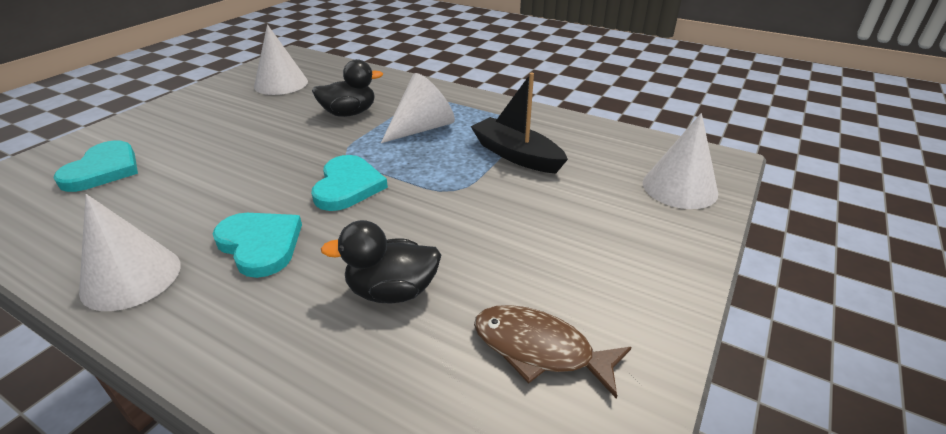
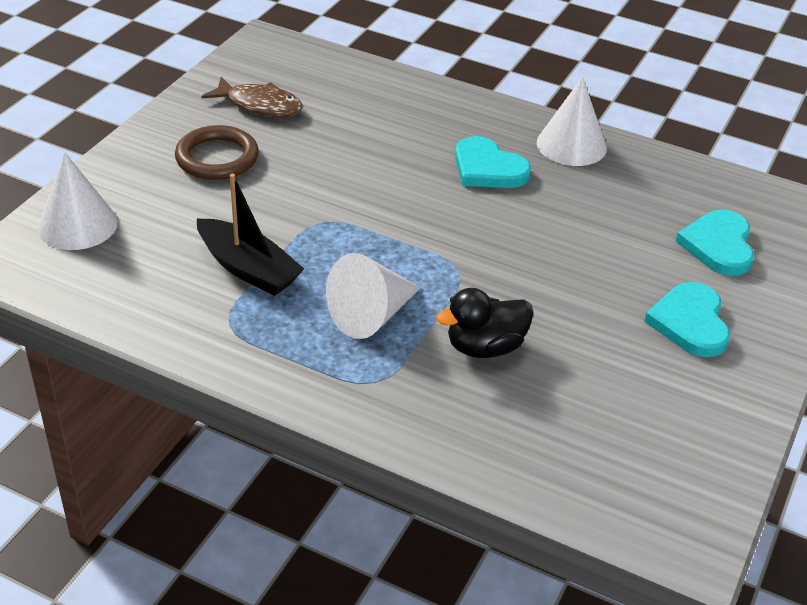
camera: 175 degrees right, 5 degrees up
(281, 84) = (637, 427): white cone -> none
(348, 186) = (436, 225): turquoise heart -> turquoise heart (690, 322)
(392, 291) = (365, 136): black duck -> none
(574, 258) = (217, 158): none -> brown ring

